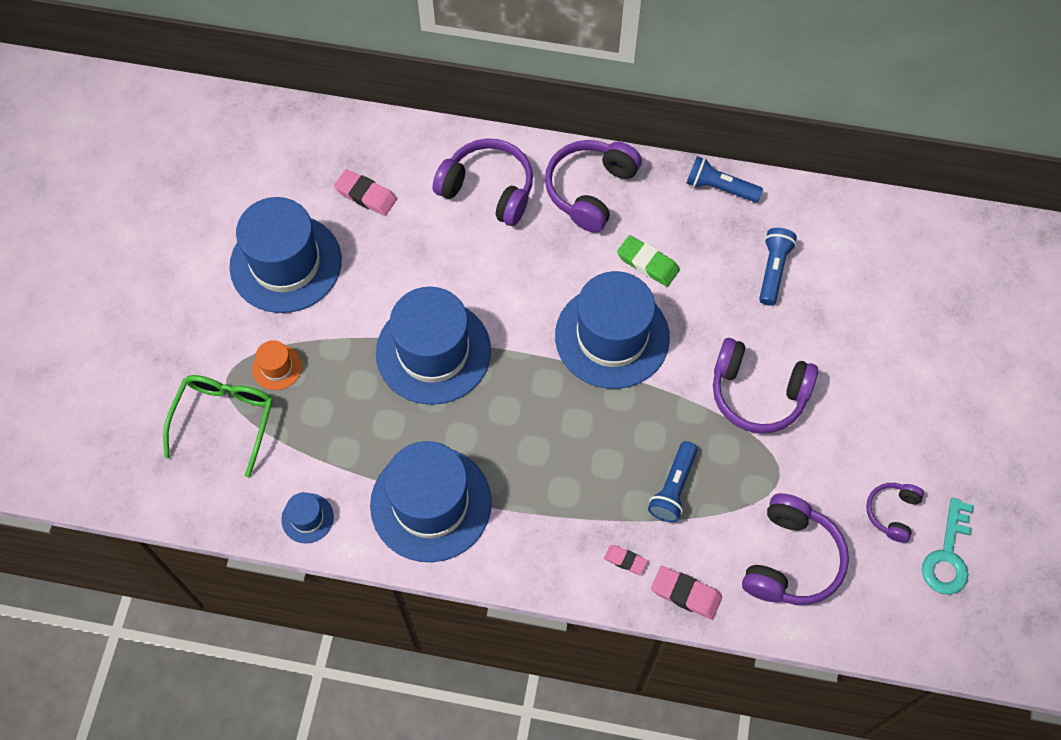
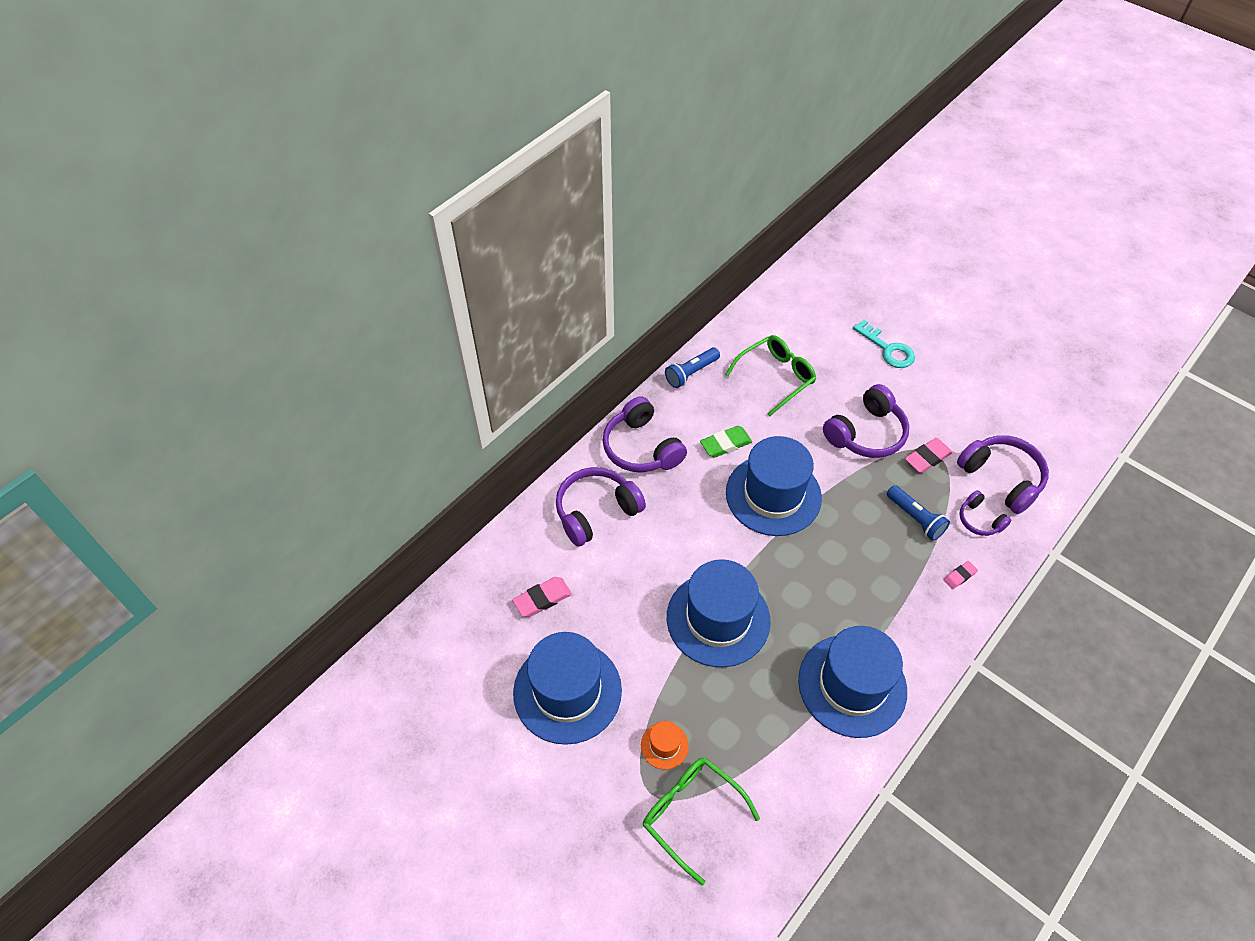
camera: 60 degrees left, 10 degrees down
(307, 518) = (820, 787): blue hat -> none
(686, 594) = (1002, 552): pink eraser -> pink eraser (927, 458)
(773, 270) = (775, 377): blue flashlight -> green glasses
(892, 512) = (991, 407): purple headphones -> purple headphones (979, 520)
(947, 555) = (1034, 395): turquoise key -> turquoise key (887, 349)

